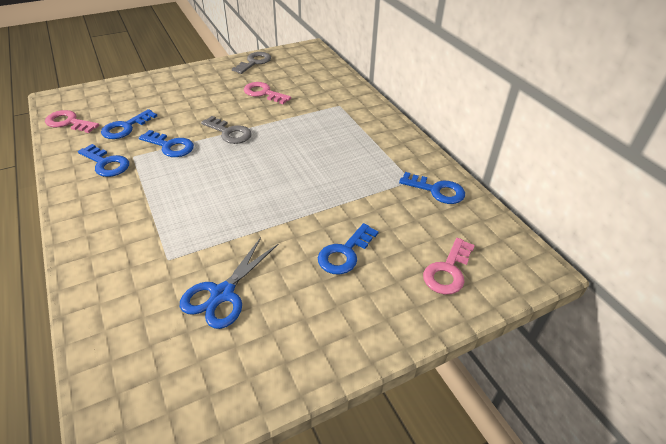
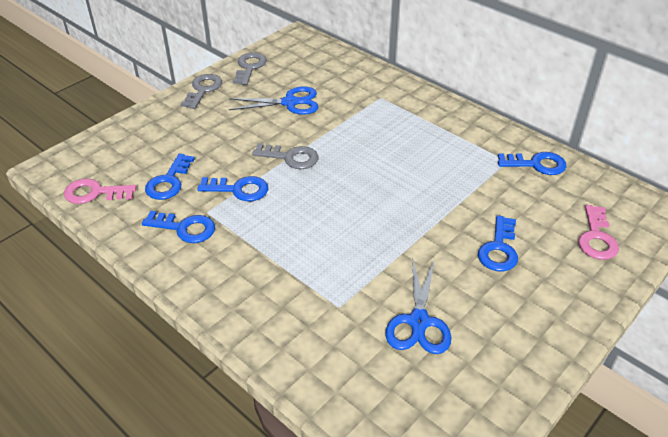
camera: 20 degrees left, 0 degrees up
(207, 70) = (203, 90): none -> grey key
(263, 93) = (290, 102): pink key -> blue scissors

